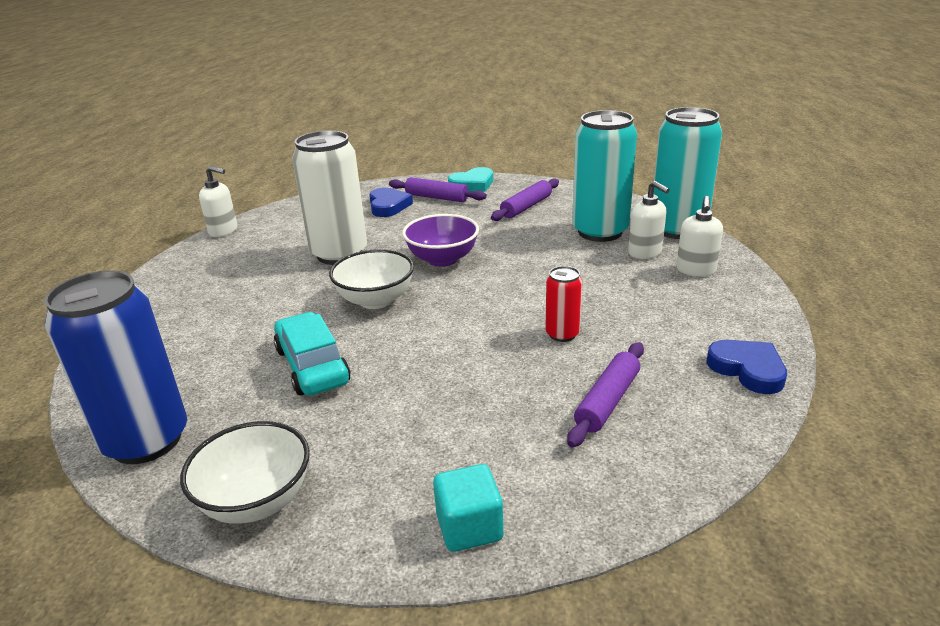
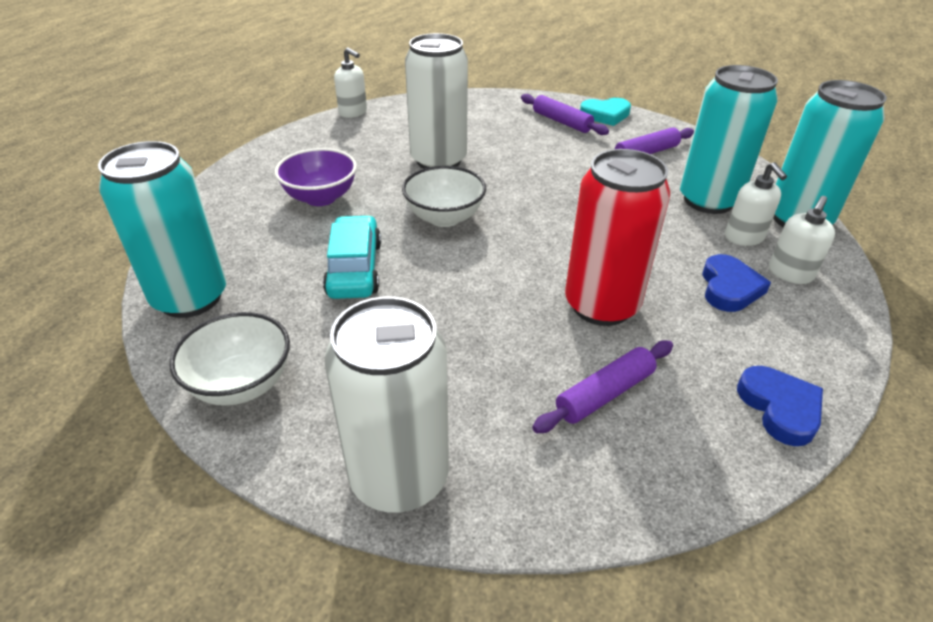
camera: 20 degrees right, 10 degrees up
(146, 440) = (190, 298): blue can -> turquoise can
(388, 206) = (510, 120): blue heart -> blue heart (729, 288)
(442, 259) = (530, 191): purple bowl -> purple bowl (321, 197)
(469, 527) = (399, 477): turquoise cube -> white can
(562, 334) = (601, 305): red can -> red can, size x2.10

